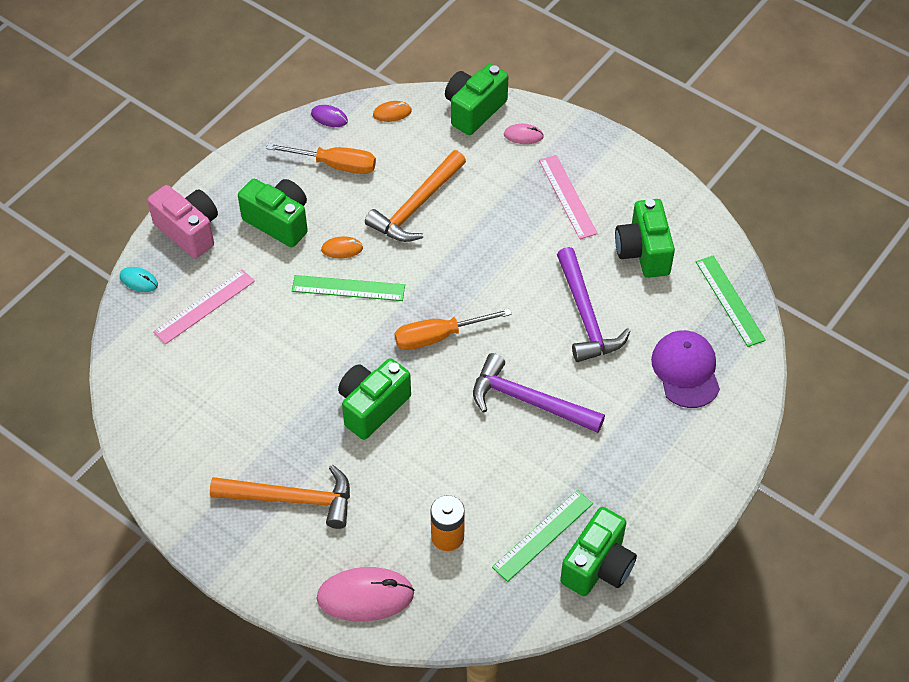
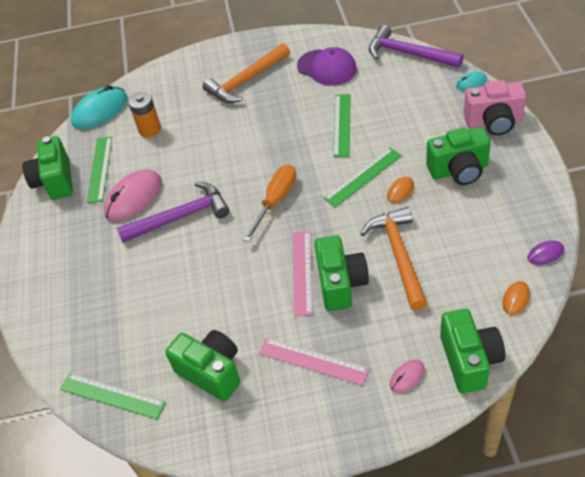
camera: 140 degrees right, 5 degrees down
(204, 306) = (419, 103): pink ruler -> pink ruler (302, 272)
(290, 353) = (342, 125): none -> green ruler
(335, 165) = (487, 230): orange screwdriver -> none
(365, 596) = (161, 82): pink mouse -> pink mouse (133, 198)
(372, 407) = (263, 141): green camera -> green camera (340, 284)
(466, 624) = (100, 110): none -> turquoise mouse
(585, 316) = (202, 292): purple hammer -> purple hammer (408, 54)
(686, 370) = (99, 319): purple cap -> purple cap (327, 68)

